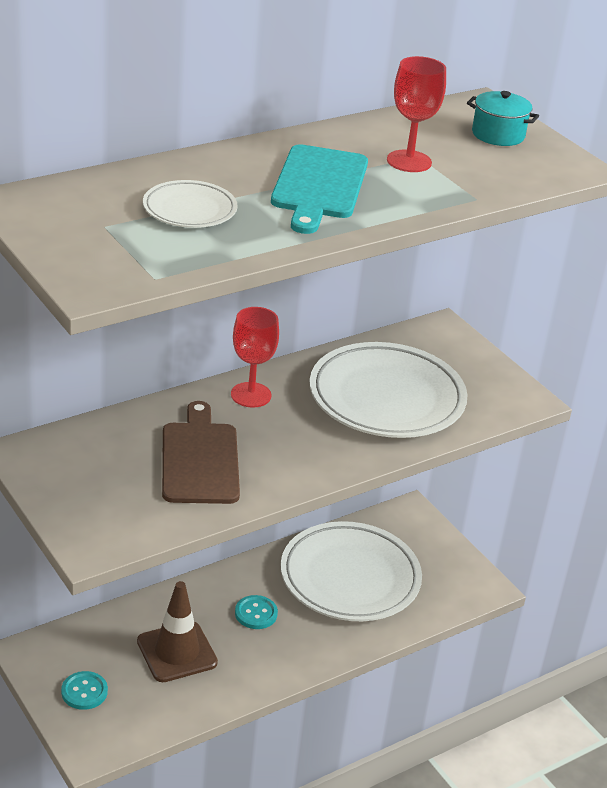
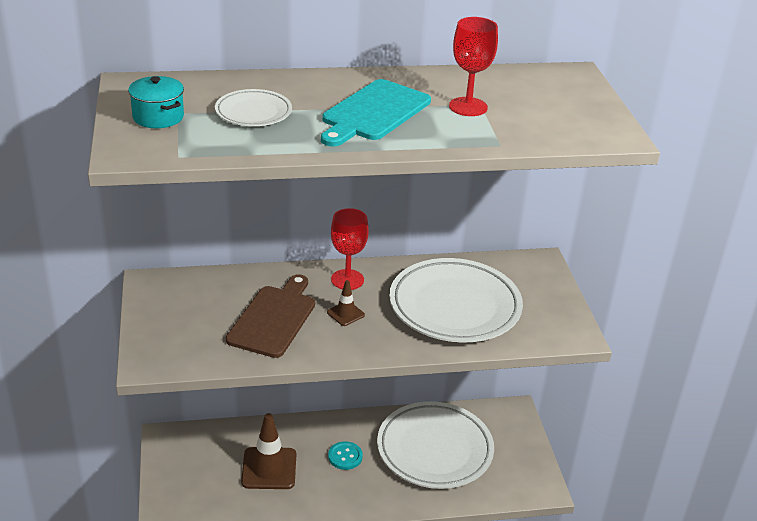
camera: 25 degrees right, 0 degrees up
(84, 692) = (186, 478): turquoise button -> none
(276, 434) = (345, 314): none -> brown traffic cone
(498, 135) = (567, 99): turquoise pot -> turquoise pot (158, 117)

